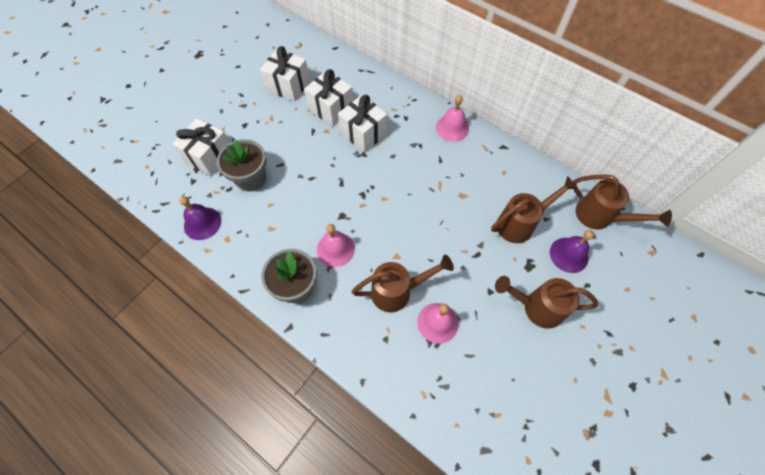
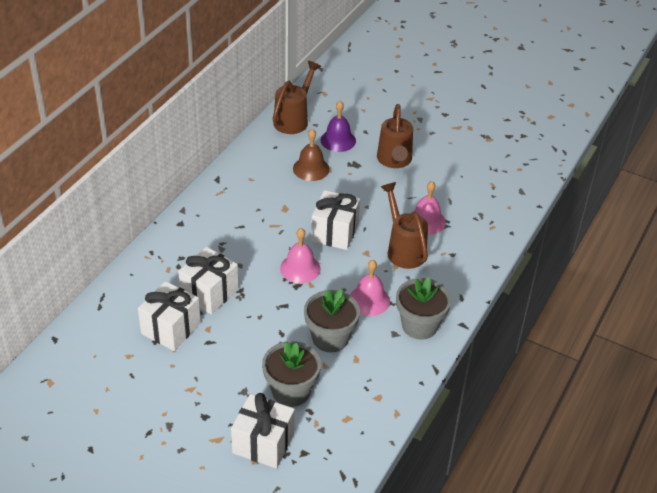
camera: 100 degrees left, 20 degrees down
(202, 223) = (362, 426): purple bell -> none
(288, 86) = (131, 379): white gift -> white gift (334, 232)
(298, 212) = (330, 338): none -> grey flower pot
(452, 128) = (194, 218): pink bell -> pink bell (300, 268)
(520, 223) = (311, 168): brown watering can -> brown bell

